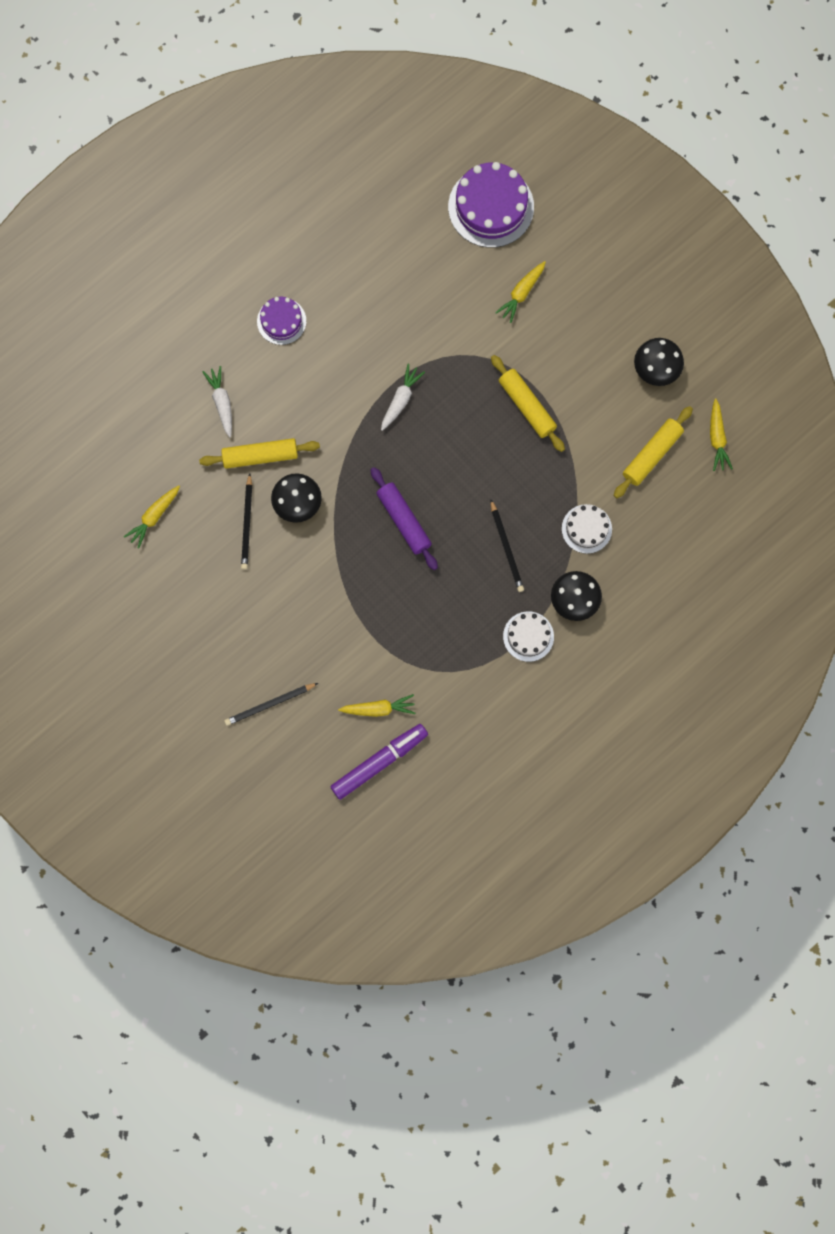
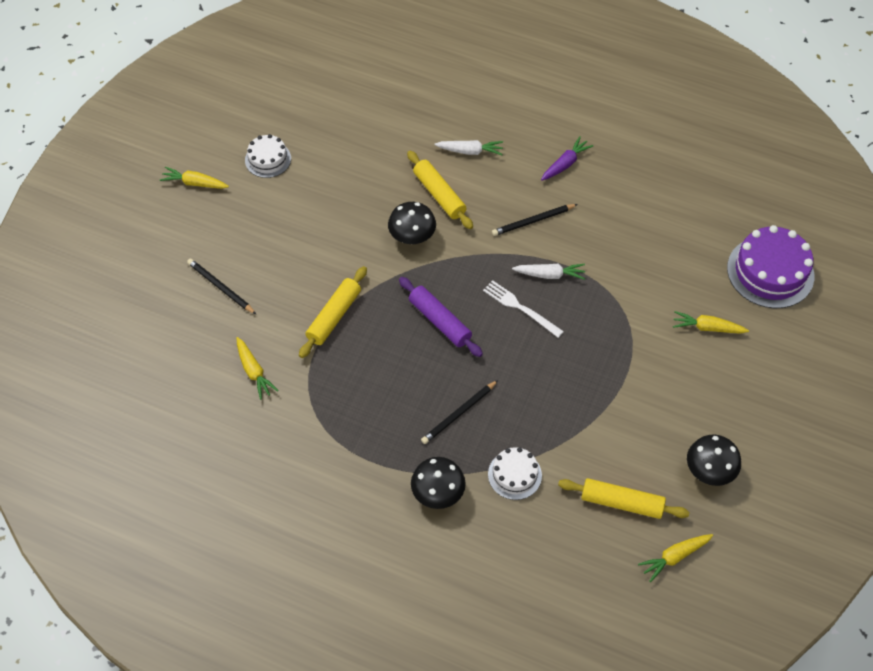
camera: 65 degrees right, 20 degrees down
(154, 517) = (346, 145): yellow carrot -> yellow carrot (194, 183)
(221, 402) = (470, 151): white carrot -> white carrot turned 45 degrees clockwise
(247, 524) = (375, 209): black pencil -> black pencil (533, 221)
(281, 321) = (565, 164): purple cake -> purple carrot
(379, 762) = (203, 392): purple marker -> none
(404, 520) = (440, 321): purple rolling pin -> purple rolling pin turned 75 degrees counterclockwise
(423, 443) = (520, 308): none -> white fork
(527, 406) = (604, 375): yellow rolling pin -> yellow rolling pin (334, 316)
(528, 636) = (382, 467): white cake -> white cake (268, 159)

